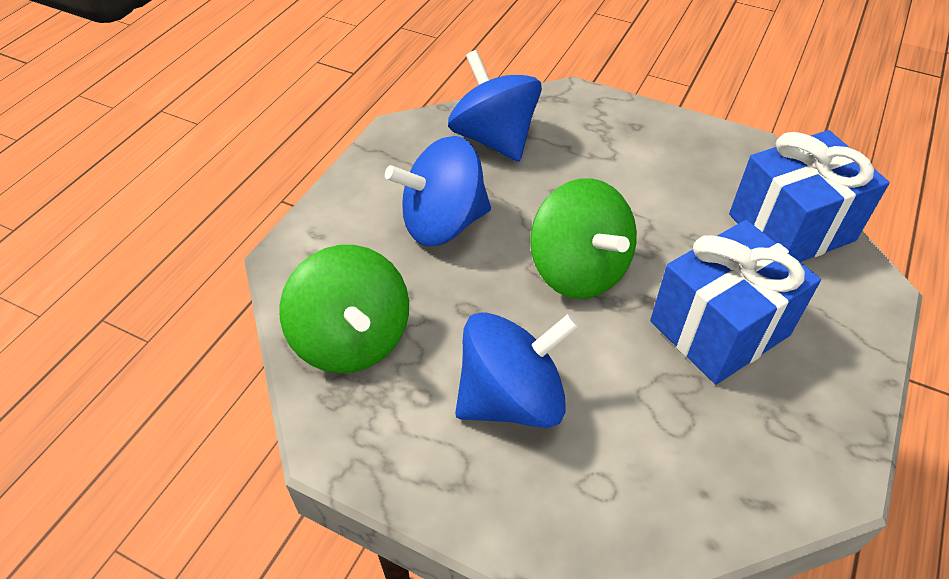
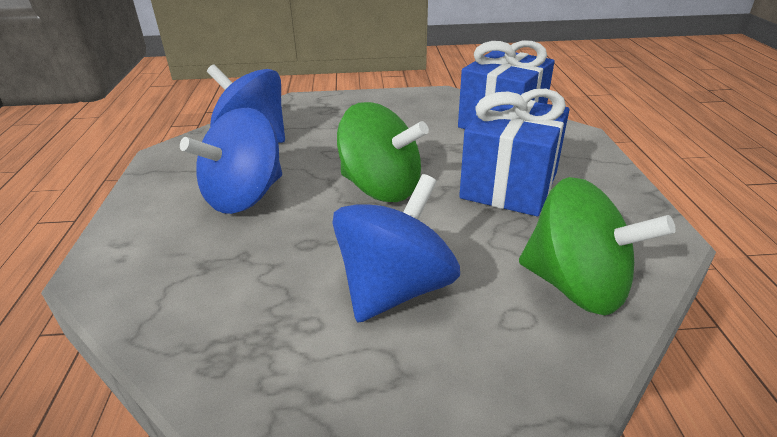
camera: 30 degrees left, 15 degrees down
(352, 339) = (207, 307): green spinning top -> green spinning top (576, 286)

